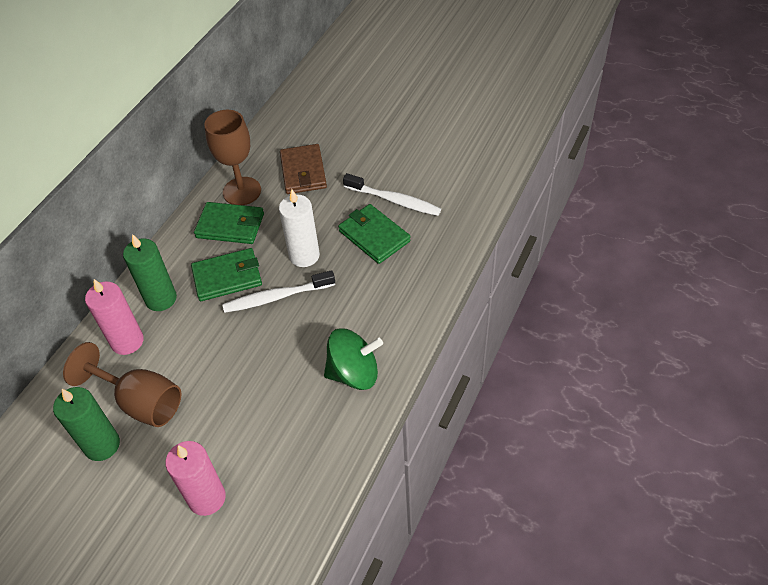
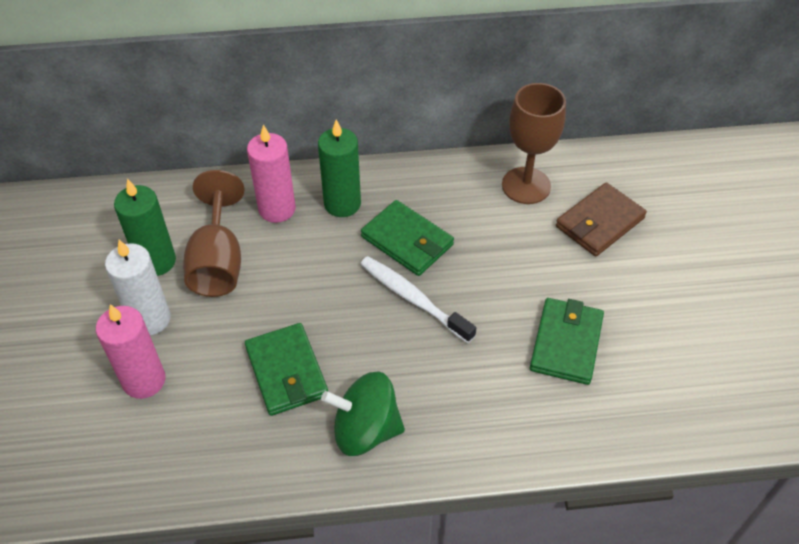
camera: 55 degrees right, 0 degrees up
(230, 226) = (473, 204): green wallet -> green wallet (286, 372)
(304, 256) = (486, 291): white candle -> white candle (150, 319)
(354, 373) = (365, 430): green spinning top -> green spinning top turned 135 degrees clockwise
(394, 200) = (635, 334): white toothbrush -> none

